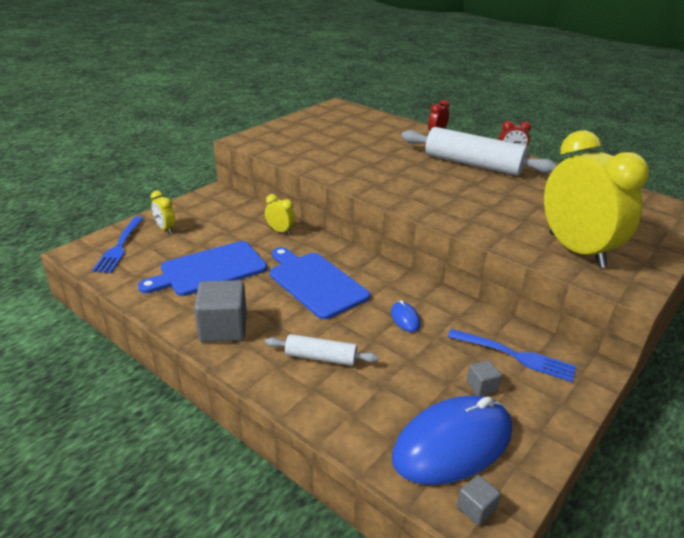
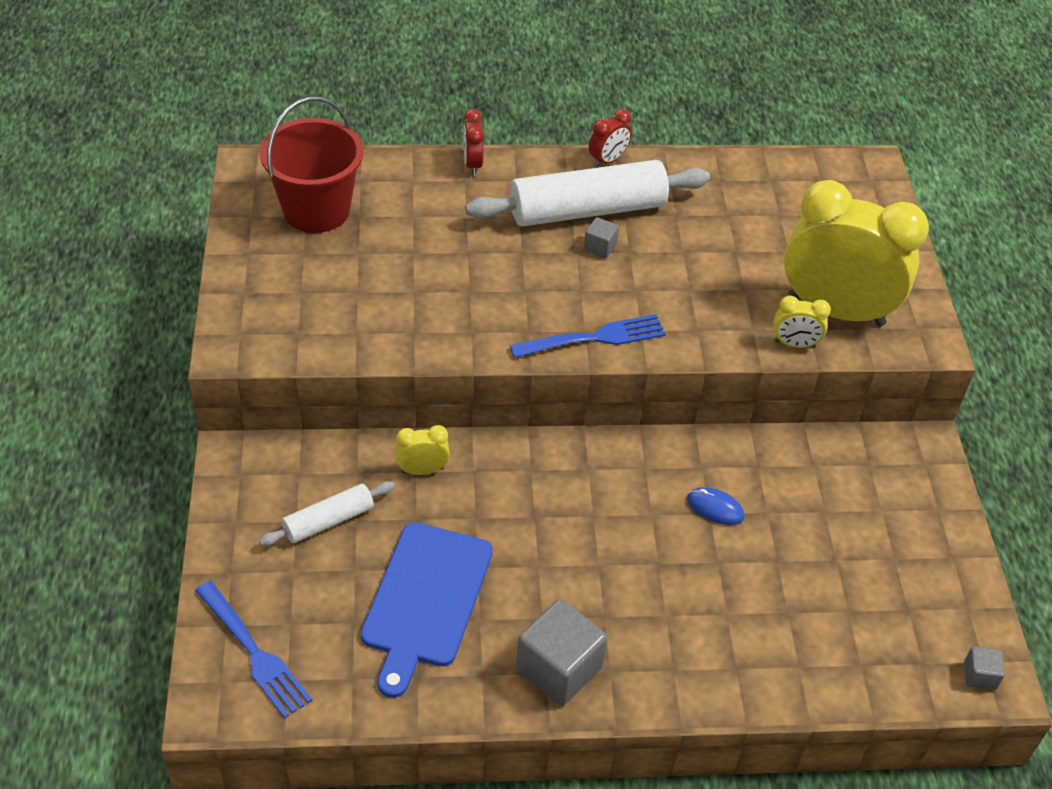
camera: 45 degrees left, 15 degrees up
(165, 228) = (267, 575): yellow clock -> yellow clock (794, 344)
(315, 283) = (569, 526): blue cutting board -> none
(321, 357) = (698, 625): white rolling pin -> white rolling pin (328, 521)
(343, 122) = (316, 210): none -> red bucket
(452, 443) = (904, 627): blue mouse -> none
(481, 386) = (865, 543): grey cube -> grey cube (600, 247)
(514, 355) = (854, 481): blue fork -> blue fork (593, 338)

